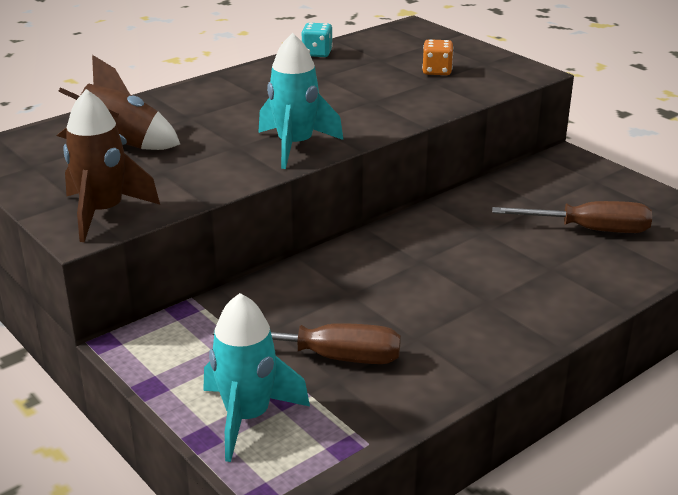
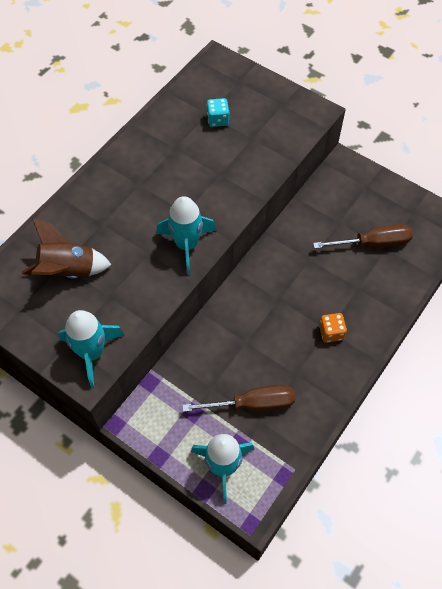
camera: 15 degrees left, 30 degrees up
(103, 213) = (92, 353): brown rocket -> turquoise rocket
(317, 53) = (160, 115): turquoise dice -> turquoise dice (217, 120)
(437, 71) = (252, 124): orange dice -> orange dice (331, 332)

